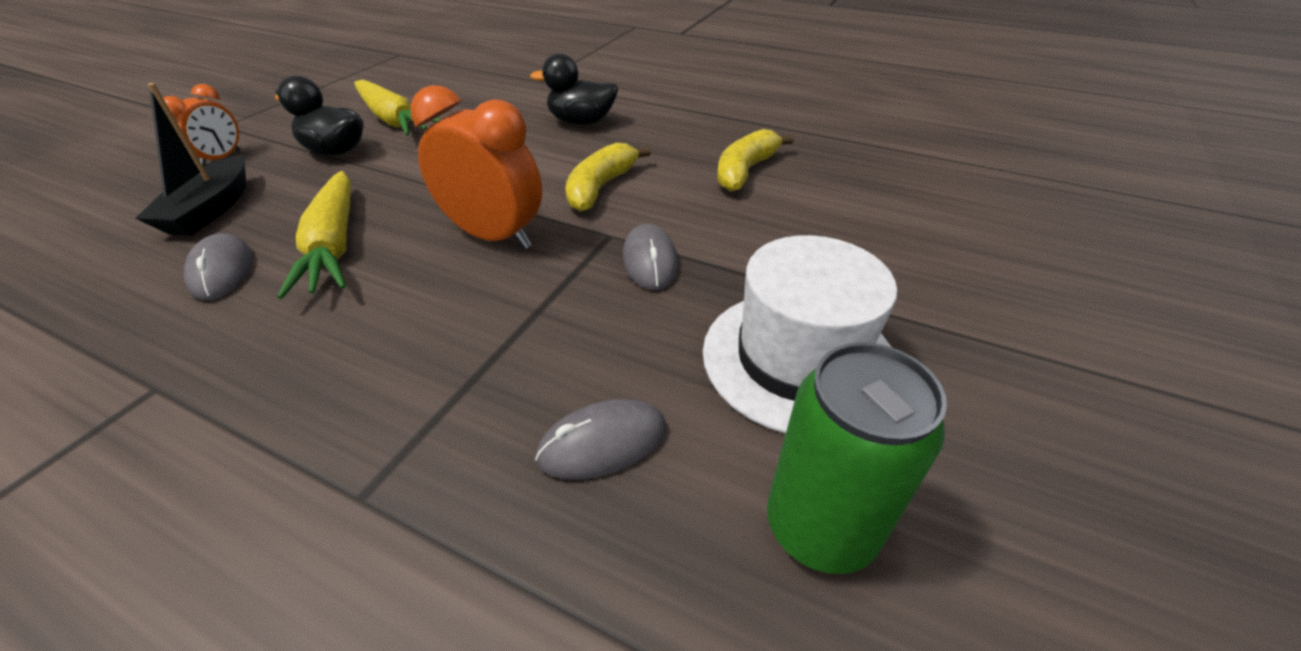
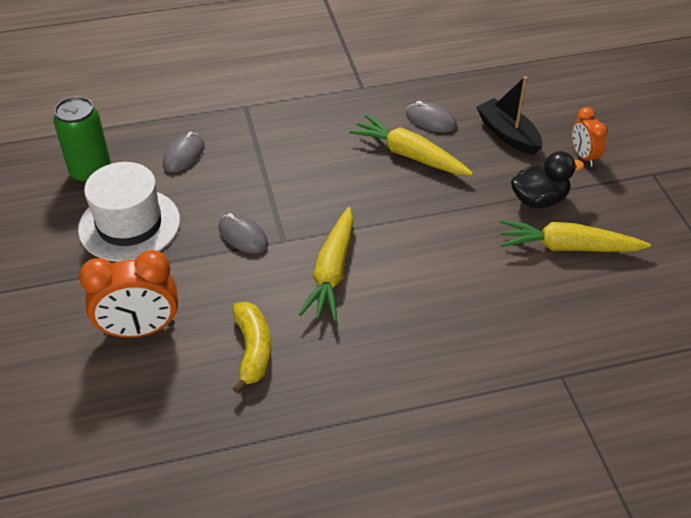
camera: 140 degrees right, 5 degrees up
(493, 236) = (342, 203): orange clock -> orange clock (140, 330)
(581, 122) = (437, 334): black duck -> none
(600, 187) = (332, 272): yellow banana -> yellow carrot

